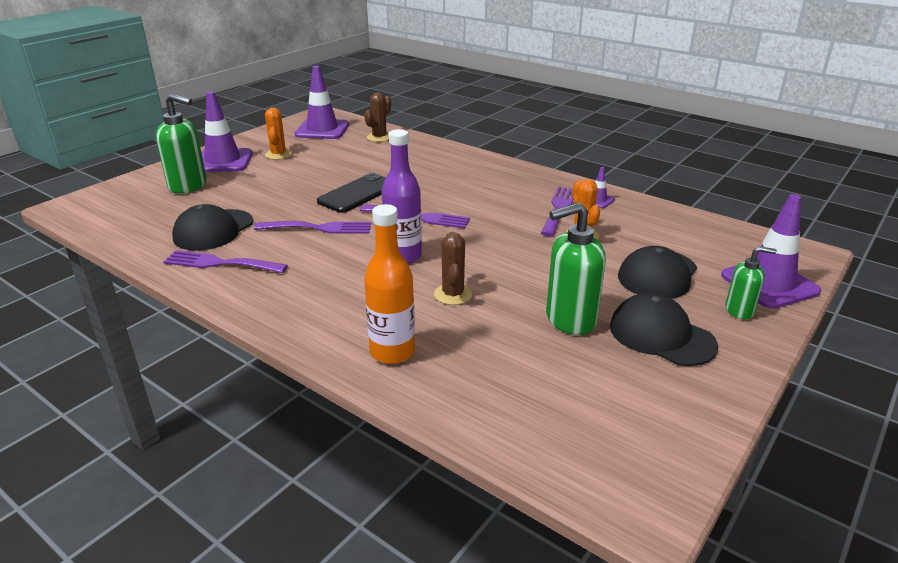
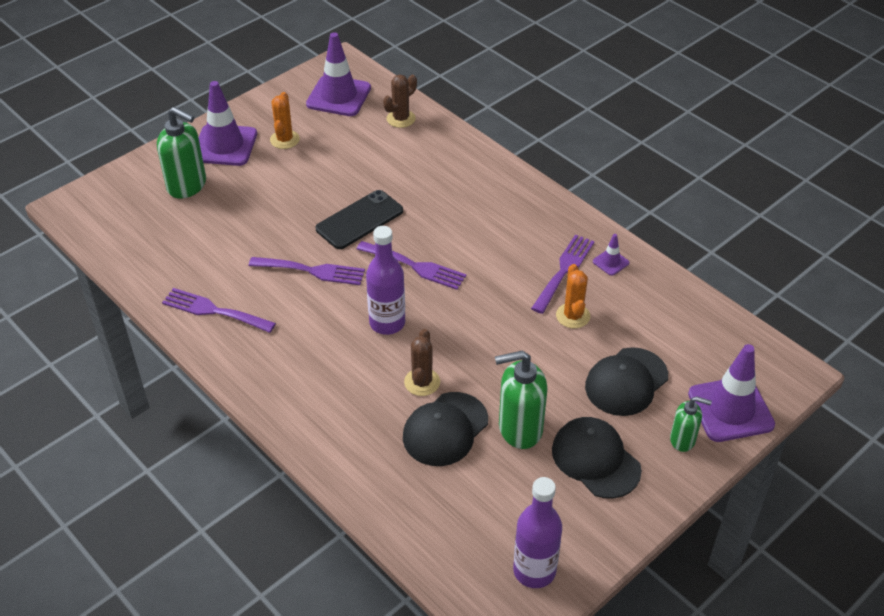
camera: 10 degrees right, 15 degrees up
(213, 230) = (210, 261): black cap -> black cap (445, 429)
(392, 352) = (353, 444): orange bottle -> none
(647, 445) = (534, 571): none -> purple bottle

